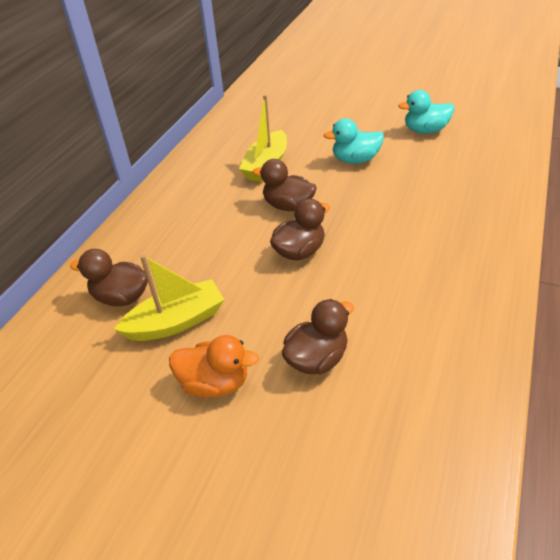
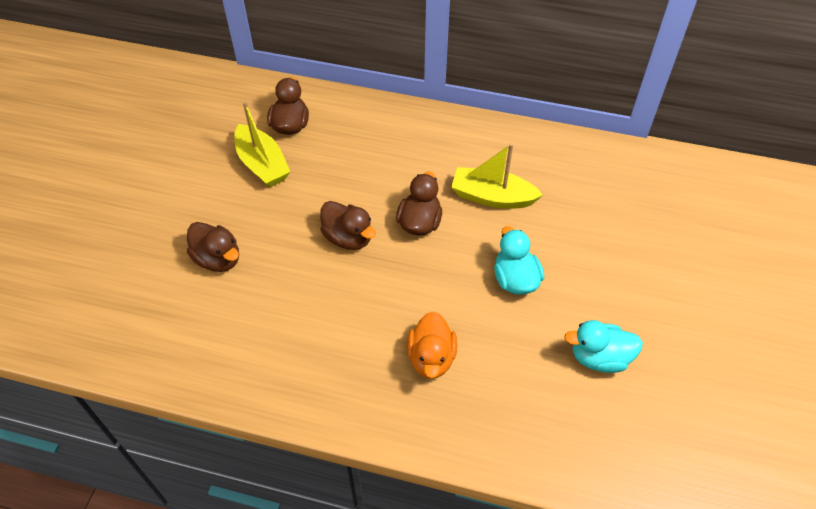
camera: 80 degrees right, 10 degrees up
(215, 383) = (200, 198): orange duck -> orange duck (431, 358)
(425, 130) = (599, 357): turquoise duck -> turquoise duck turned 75 degrees counterclockwise

